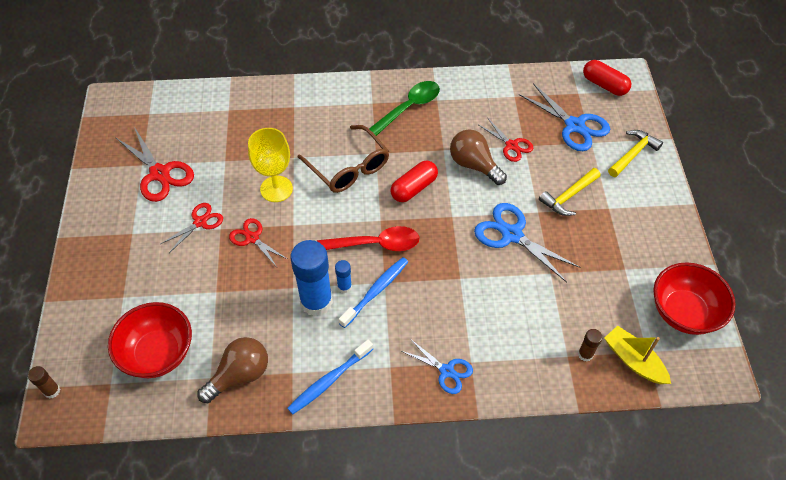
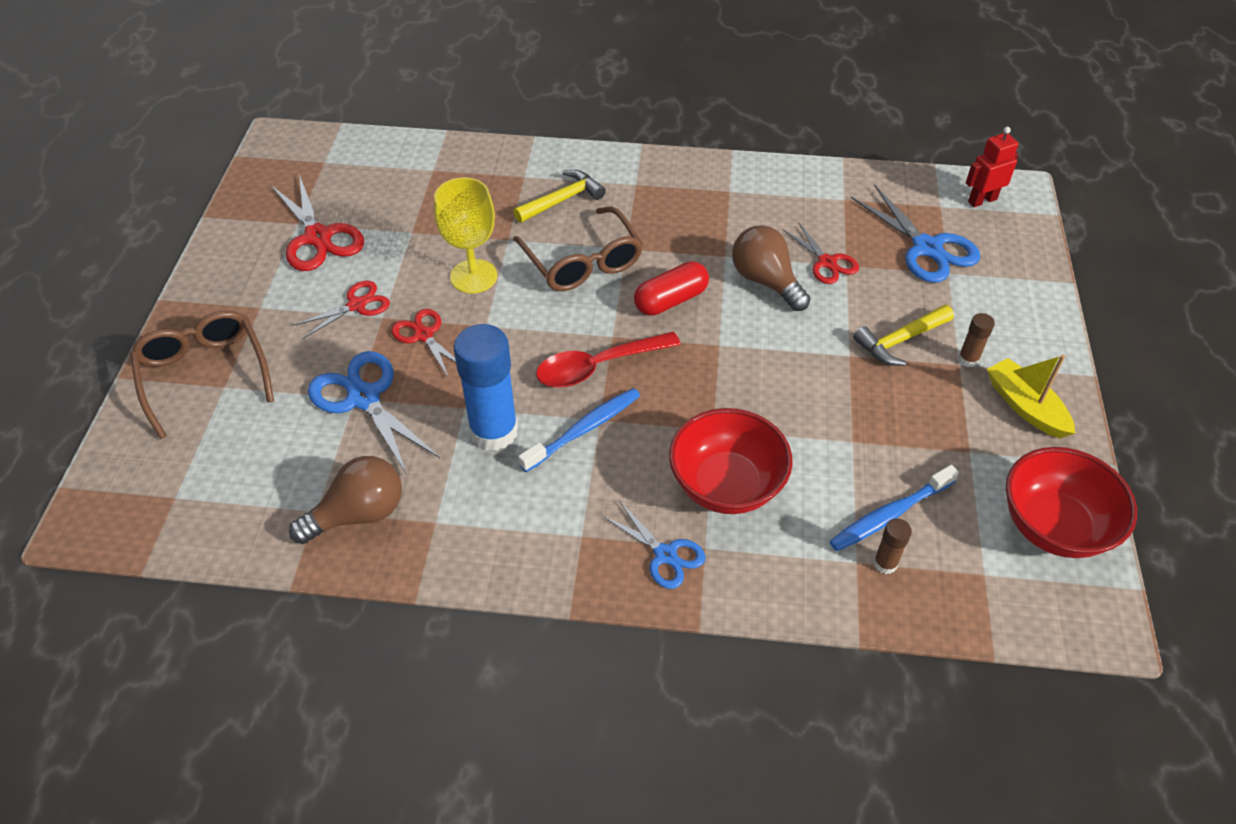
camera: 10 degrees right, 5 degrees down
(52, 391) = (92, 495): brown glue stick -> brown glue stick (968, 359)
(106, 290) = (204, 375): none -> brown glasses
(158, 353) = (252, 467): red bowl -> red bowl (726, 485)
(329, 380) = (486, 541): blue toothbrush -> blue toothbrush (890, 515)
(344, 287) = (539, 417): blue glue stick -> none
(375, 244) = (598, 366): red spoon -> red spoon turned 150 degrees clockwise
(409, 108) = (687, 196): green spoon -> none
(511, 235) = (803, 381): blue scissors -> blue scissors (363, 398)
(604, 85) = (982, 200): red capsule -> red robot
(633, 154) = (1010, 296): yellow hammer -> yellow hammer (562, 200)
(634, 360) = (961, 584): yellow boat -> yellow boat (1025, 406)

